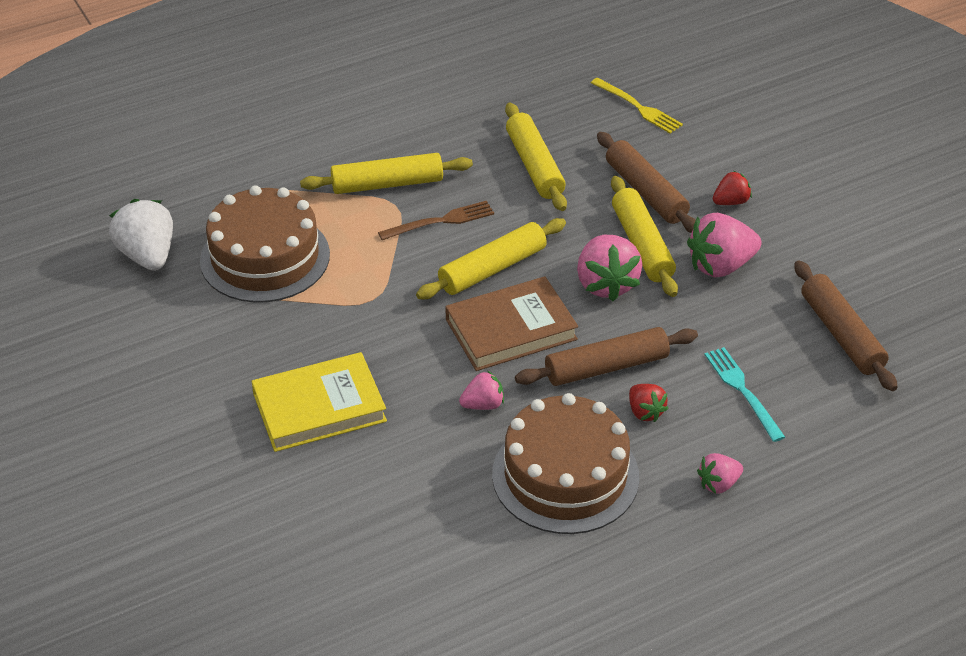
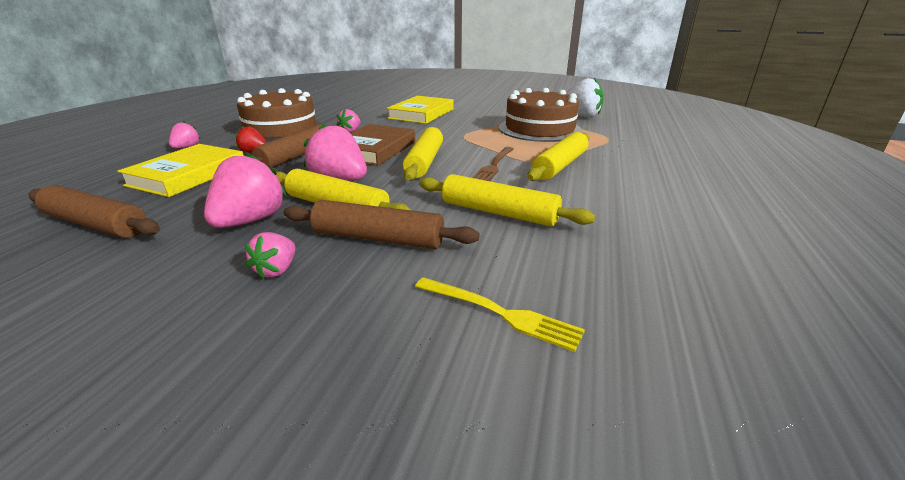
camera: 135 degrees right, 15 degrees down
(639, 108) = (502, 313): yellow fork -> yellow fork turned 150 degrees counterclockwise
(731, 202) = (277, 270): red strawberry -> pink strawberry
(741, 390) = (188, 175): turquoise fork -> yellow book

